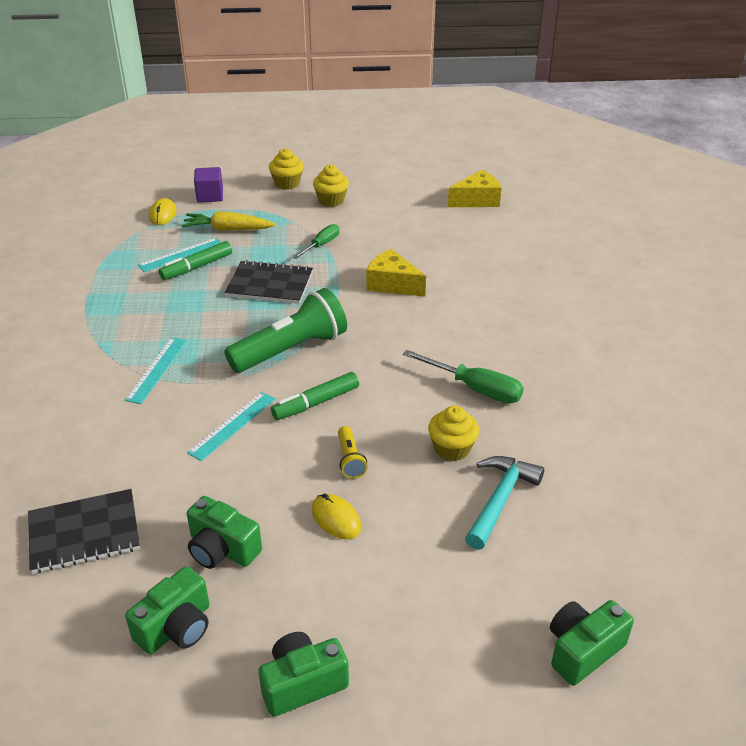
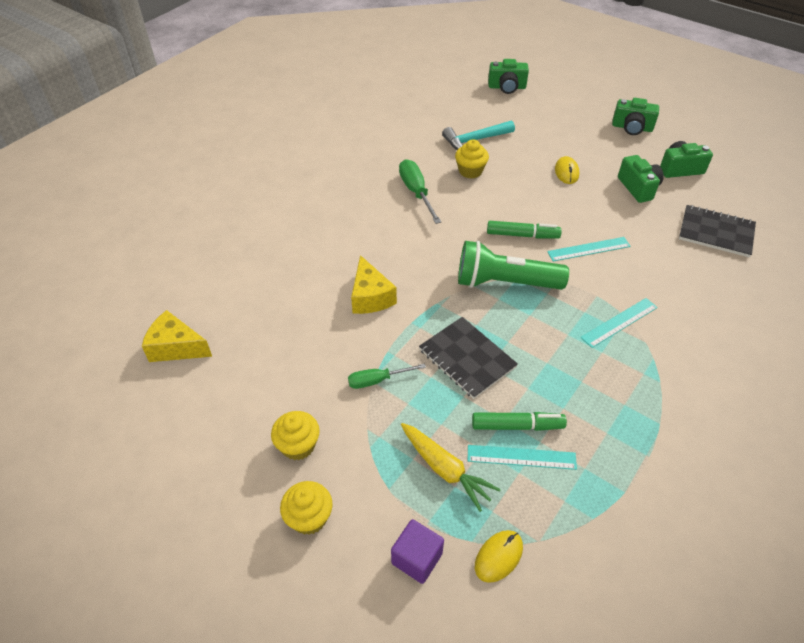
camera: 140 degrees left, 10 degrees up
(350, 459) = (532, 194): yellow flashlight -> none

